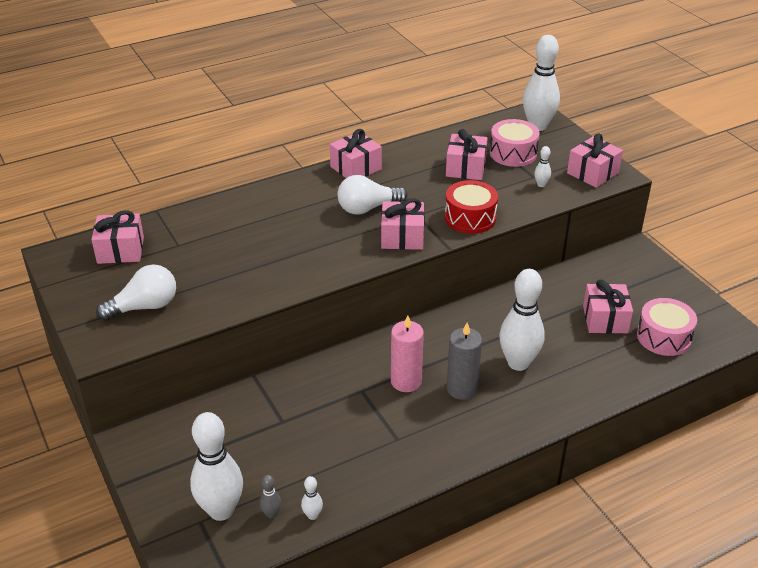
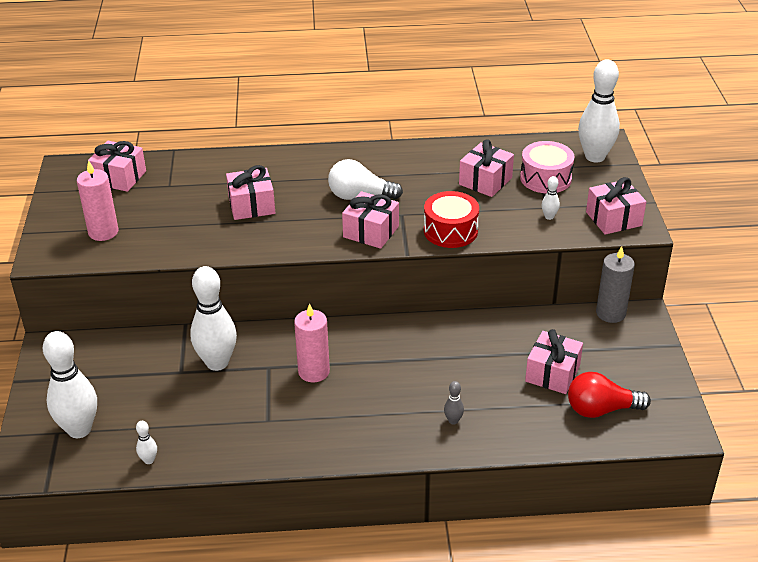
camera: 25 degrees right, 0 degrees up
(145, 307) = (103, 232): white light bulb -> pink candle
(271, 514) = (117, 447): grey bowling pin -> grey bowling pin (453, 421)
(355, 168) = (378, 155): pink gift -> pink gift (251, 205)
(462, 389) = (360, 395): grey candle -> grey candle (610, 313)
(518, 363) = (432, 388): white bowling pin -> white bowling pin (217, 363)
(663, 337) = (601, 409): pink drum -> red light bulb

